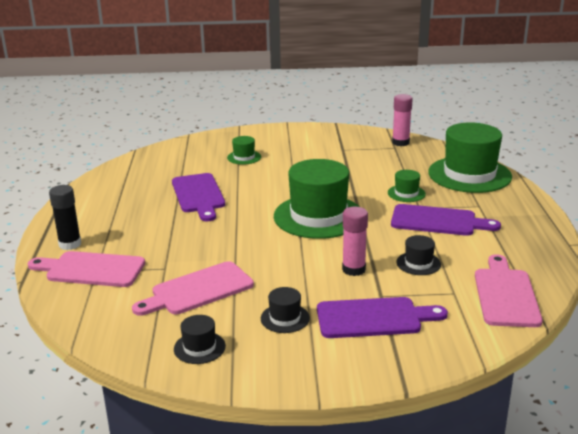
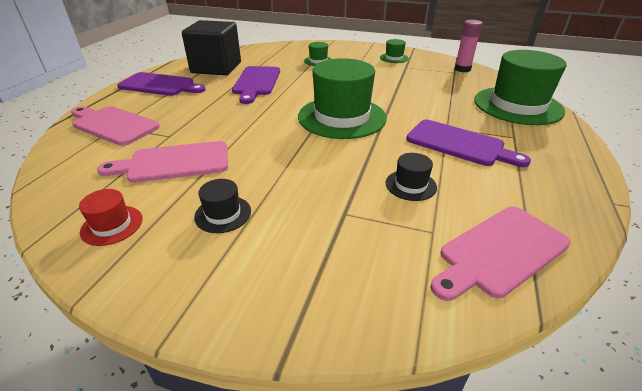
camera: 20 degrees right, 10 degrees up
(70, 244) = (122, 102): black glue stick -> none
(133, 185) = (216, 67): none -> black cube
(199, 347) = (112, 225): black hat -> red hat
(353, 269) = (336, 176): pink glue stick -> none
(374, 318) = (316, 240): purple cutting board -> purple cutting board (160, 85)
(406, 193) = (441, 112): green hat -> green hat (394, 58)
(505, 294) = (499, 252): pink cutting board -> pink cutting board turned 150 degrees counterclockwise

